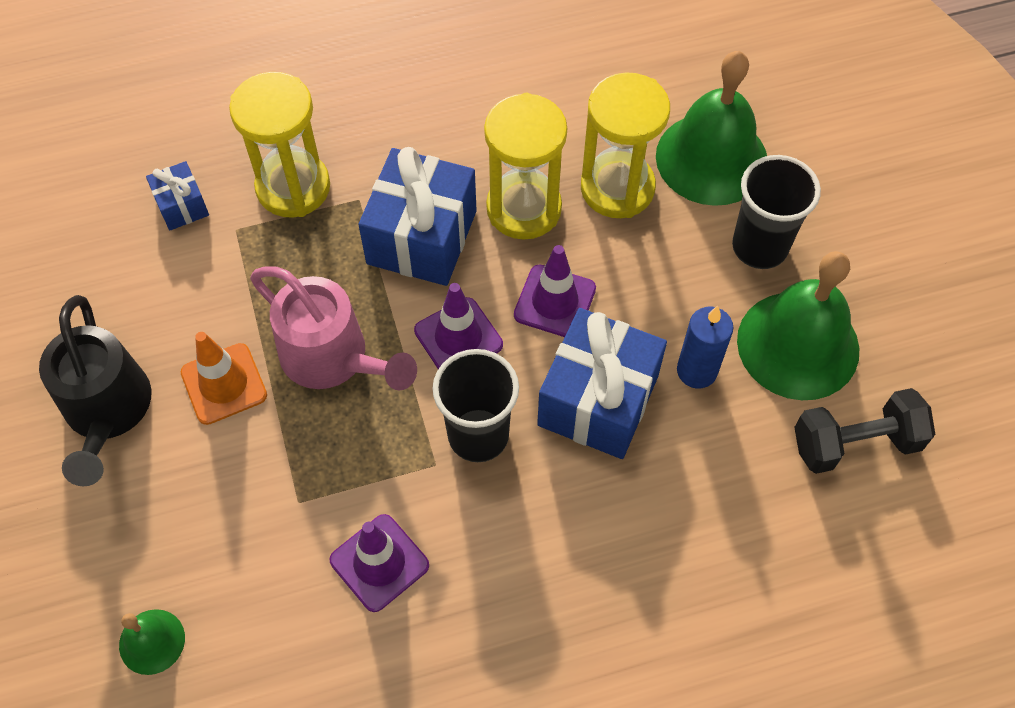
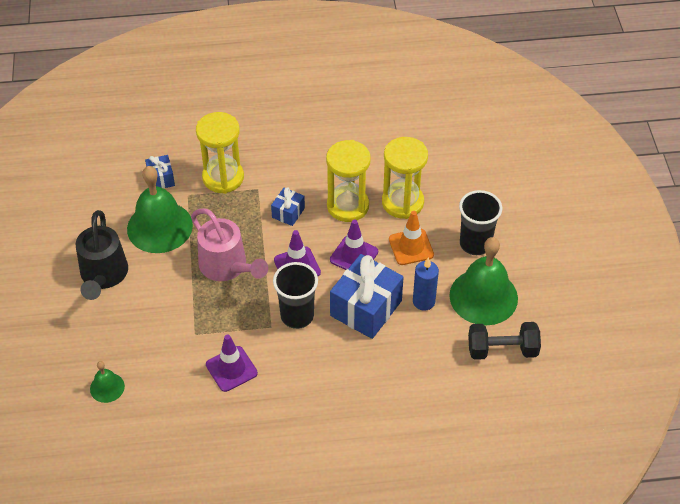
camera: 10 degrees right, 10 degrees down
(224, 384) = (167, 271): orange traffic cone -> orange traffic cone (411, 247)
(422, 237) = (288, 213): blue gift -> blue gift, size x0.50
(711, 158) = (460, 194): green bell -> green bell (159, 227)

